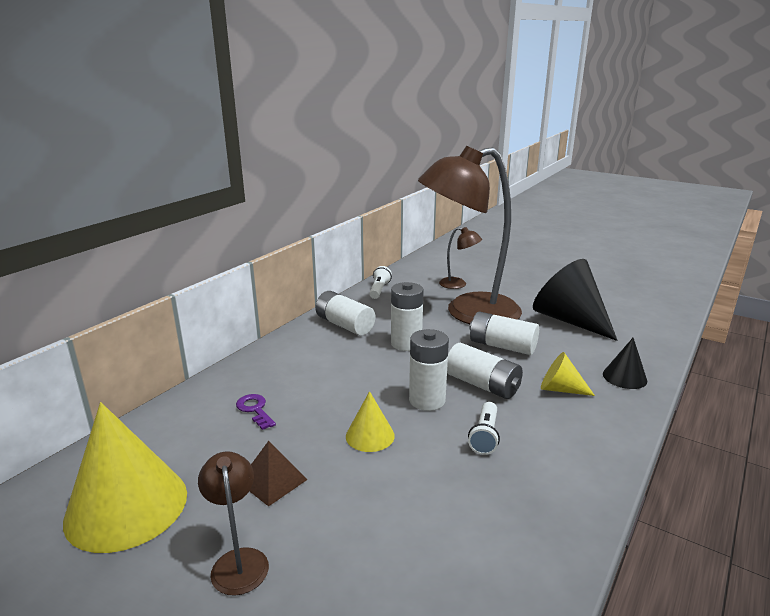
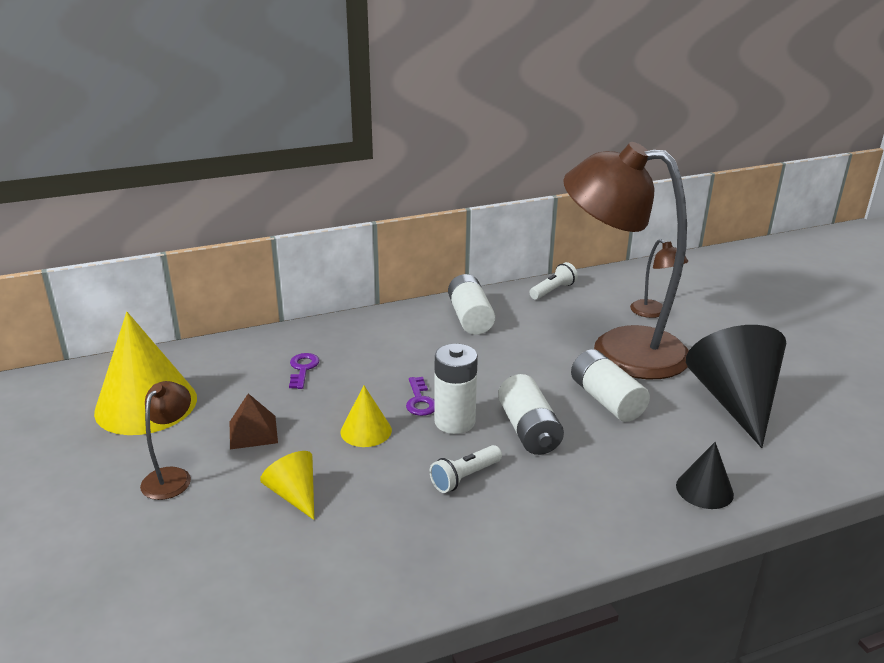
camera: 35 degrees right, 5 degrees up
(383, 396) = (420, 401): none -> purple key
(406, 343) = (506, 359): white battery -> none
(560, 389) = (606, 469): yellow cone -> yellow cone (294, 495)

